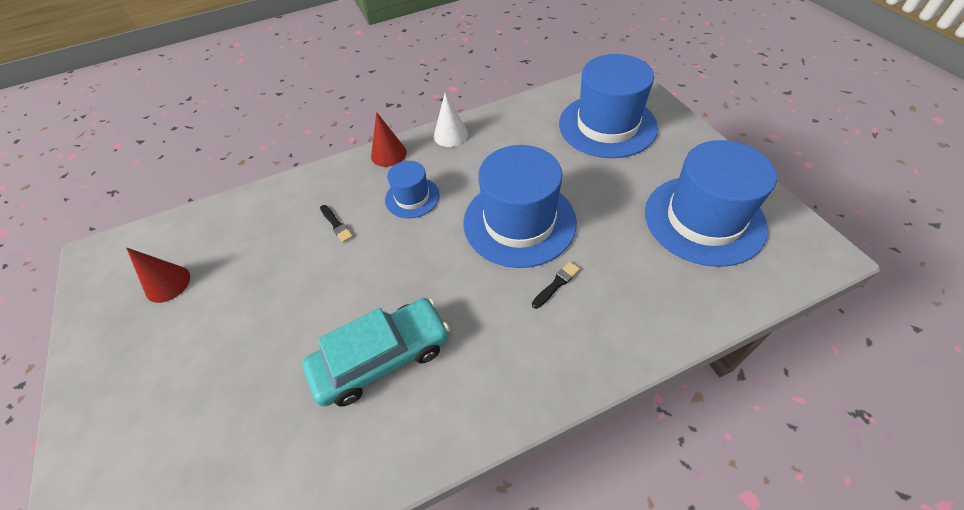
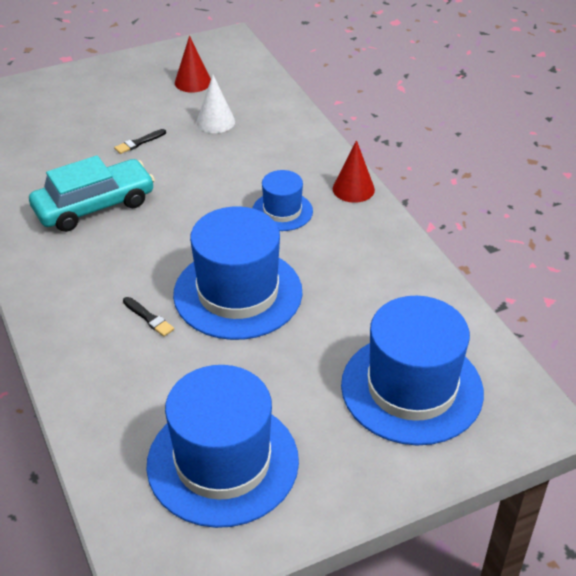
camera: 85 degrees right, 10 degrees down
(336, 224) = (249, 163): black brush -> black brush (139, 142)
(382, 358) = (94, 206): turquoise car -> turquoise car turned 90 degrees counterclockwise
(451, 135) = (388, 236): white cone -> white cone (215, 121)

